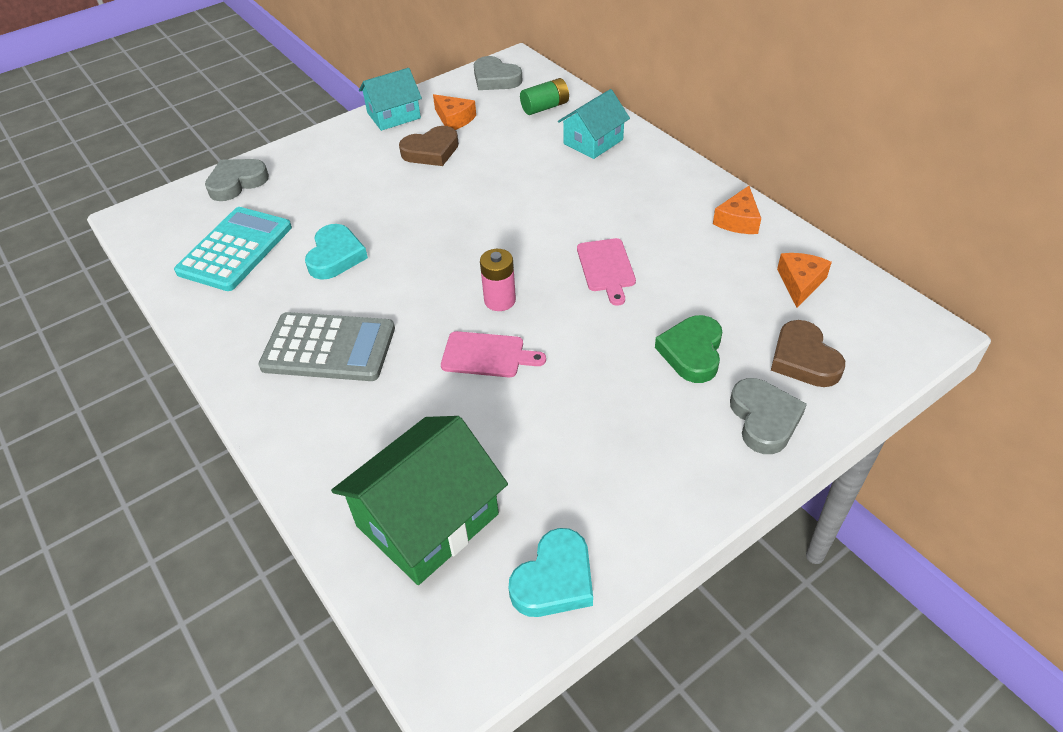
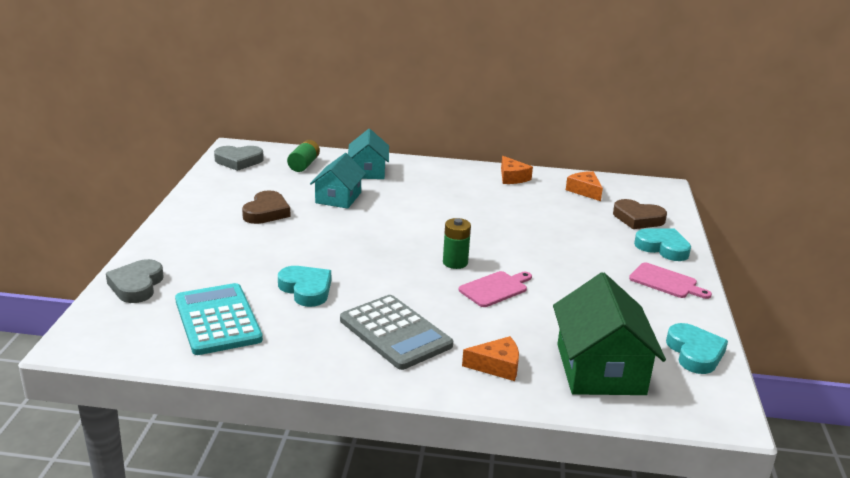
camera: 50 degrees left, 20 degrees down
(329, 348) = (395, 333): grey calculator -> grey calculator turned 90 degrees clockwise
(393, 115) = (197, 203): turquoise house -> turquoise house (338, 198)
(454, 119) = (250, 191): orange cheese -> orange cheese (497, 366)
(500, 300) = (455, 262): pink battery -> green battery
(606, 268) = (485, 223): pink cutting board -> pink cutting board (666, 282)
(692, 352) = (589, 238): green heart -> none
(764, 419) = (663, 248): grey heart -> turquoise heart

